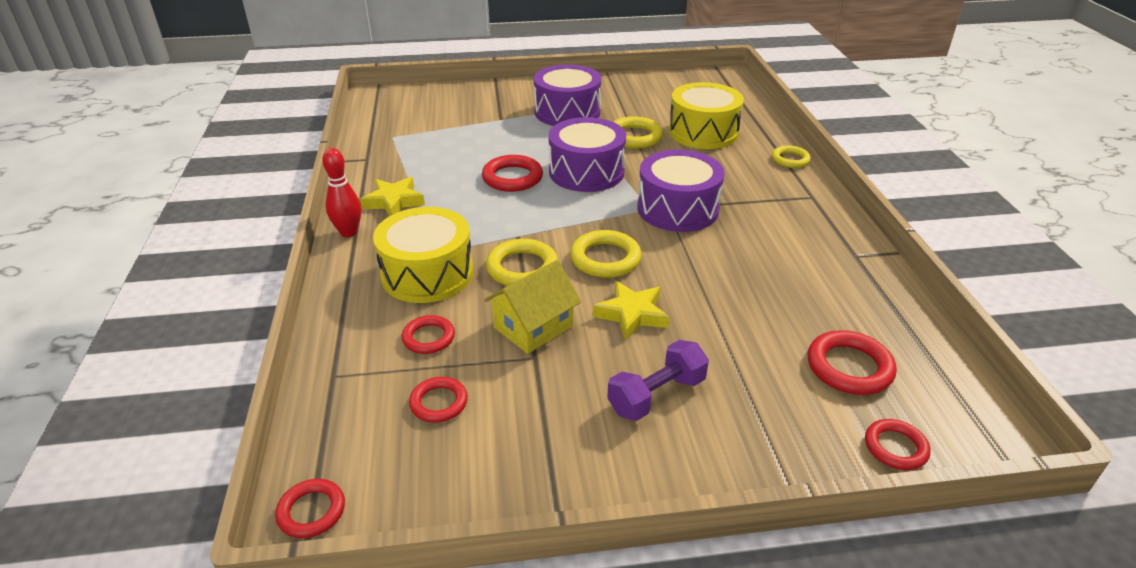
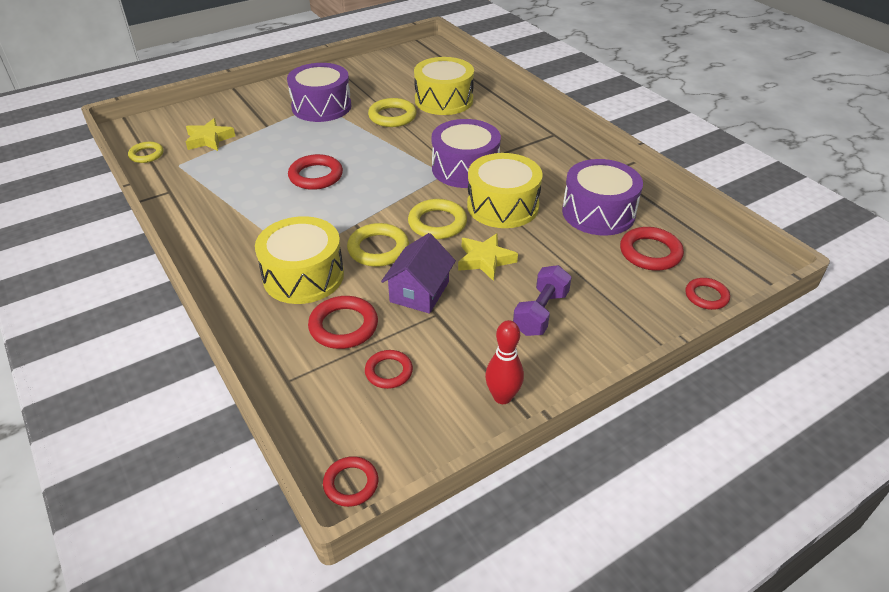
camera: 25 degrees left, 5 degrees up
(349, 232) = (206, 261): red bowling pin -> red bowling pin (502, 397)
(393, 201) = (226, 223): yellow star -> yellow star (209, 139)
(428, 338) = (343, 326): red ring -> red ring, size x1.54
(533, 327) = (419, 292): yellow house -> purple house
(586, 172) = (374, 156): purple drum -> purple drum (598, 213)
(693, 260) = (502, 206): none -> yellow drum
(790, 160) = (522, 108): yellow ring -> yellow ring (146, 155)

